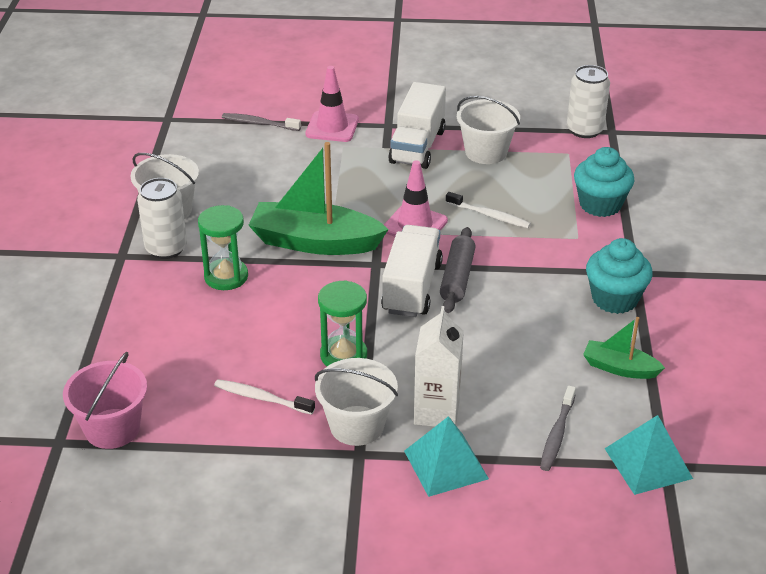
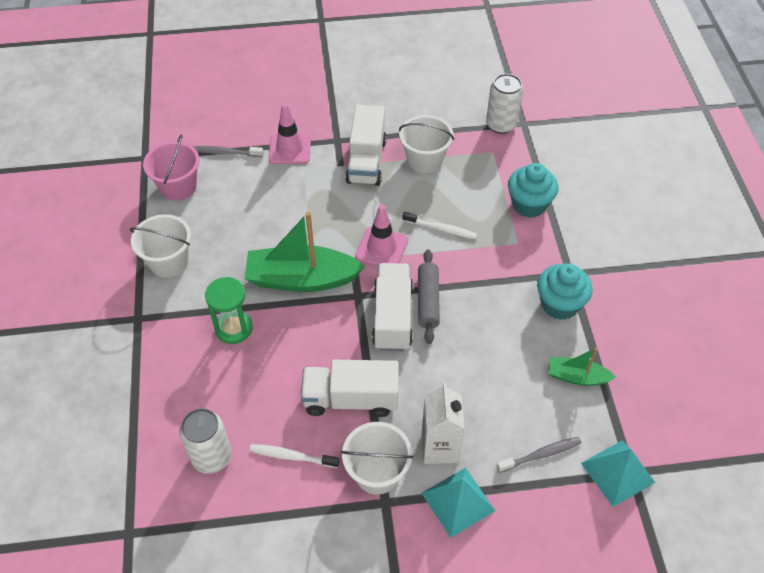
camera: 10 degrees left, 15 degrees up
(112, 428) = (172, 511): pink bucket -> pink bucket (178, 187)
(166, 248) = (175, 304): white can -> white can (211, 457)
(343, 355) = (351, 399): green hourglass -> white truck
(557, 434) = (540, 454): grey toothbrush -> grey toothbrush turned 120 degrees counterclockwise

